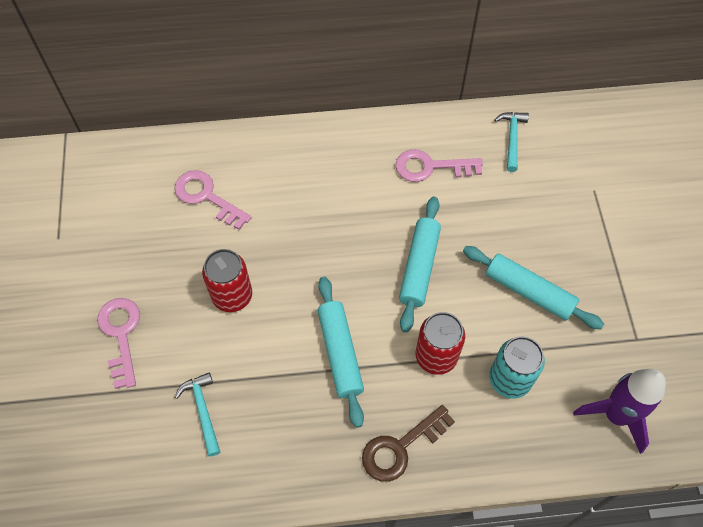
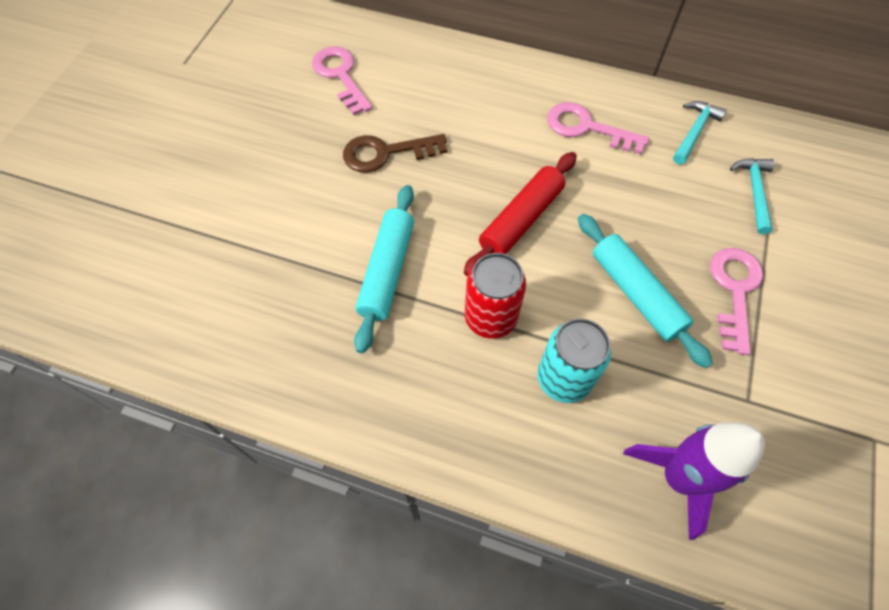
camera: 25 degrees right, 0 degrees up
(121, 335) = (184, 166): pink key -> pink key (734, 291)
(202, 411) = (215, 268): turquoise hammer -> turquoise hammer (754, 192)
(232, 296) = (310, 173): red can -> none
(400, 447) = (397, 397): brown key -> brown key (386, 153)
(419, 267) = (521, 220): turquoise rolling pin -> red rolling pin

